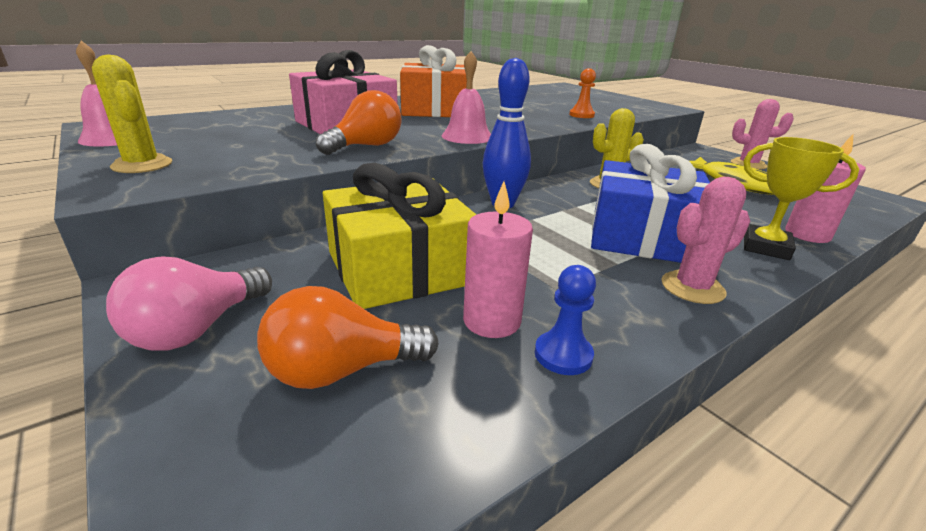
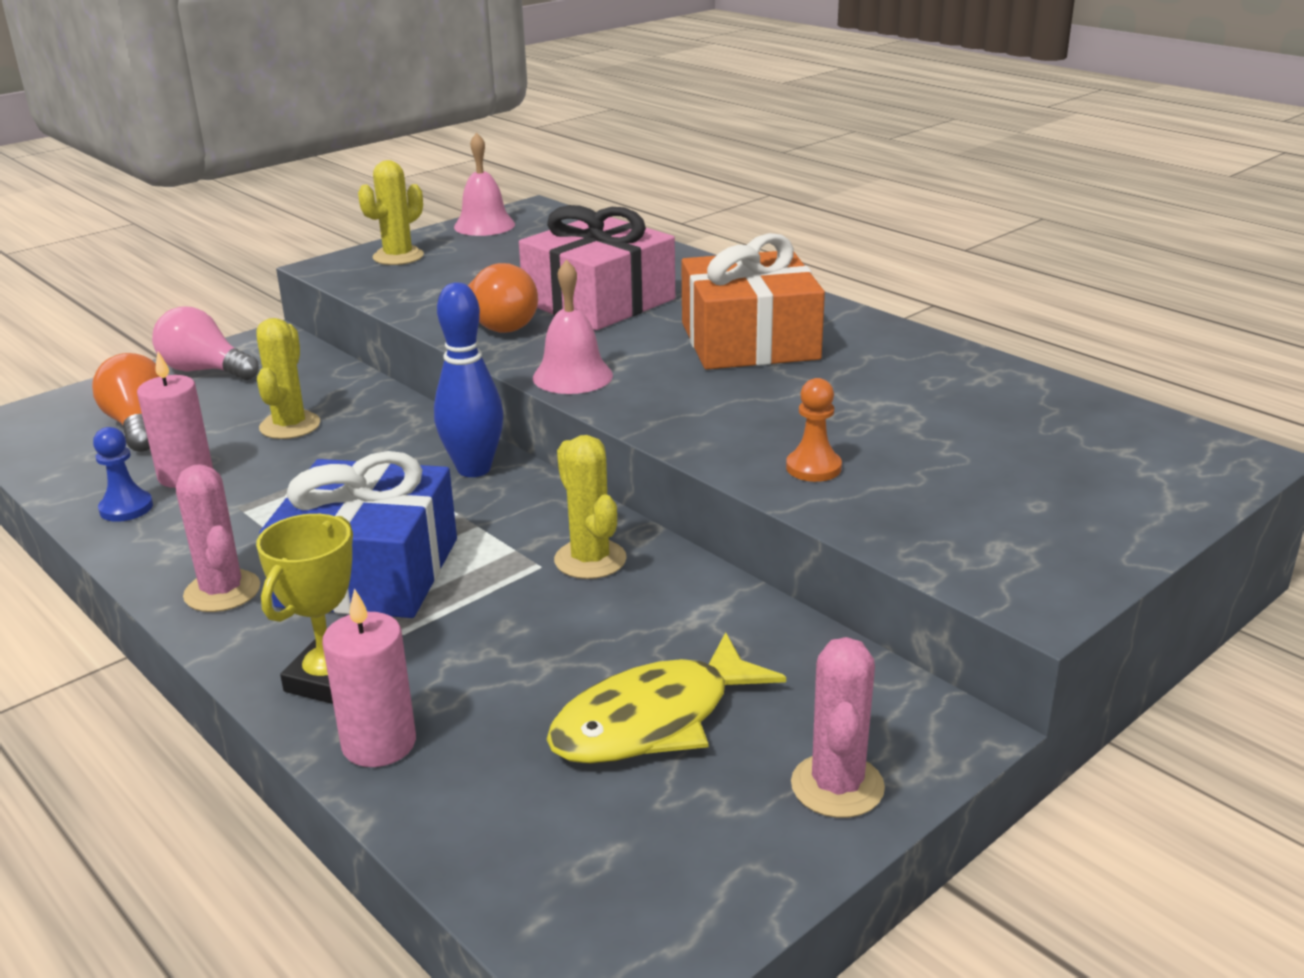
camera: 85 degrees right, 0 degrees up
(400, 268) = (290, 426): yellow gift -> yellow cactus

